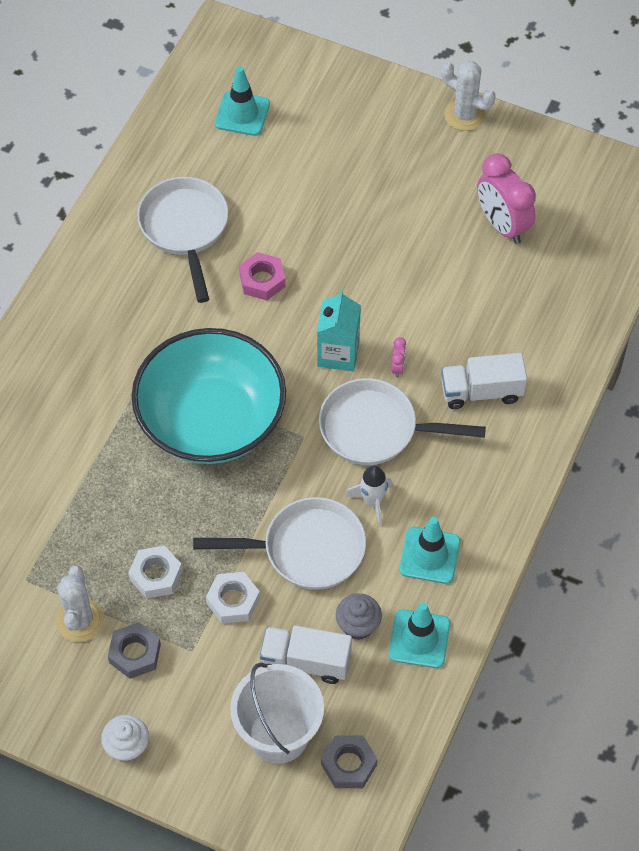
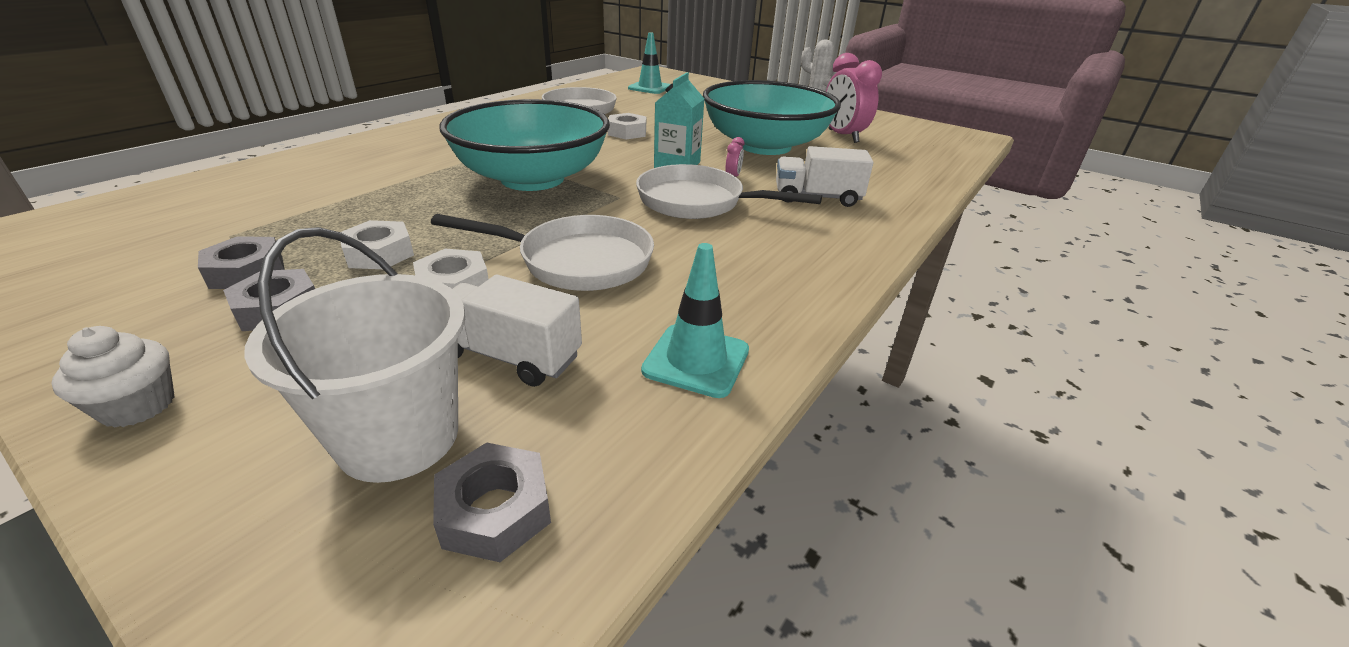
camera: 10 degrees right, 25 degrees down
(80, 620) = (247, 272): white cactus -> grey nut
(262, 280) = (627, 132): pink nut -> white nut
(358, 625) = (609, 332): grey cupcake -> none
(372, 501) = (675, 241): white rocket -> none
(418, 278) = (764, 146): none -> turquoise bowl
(429, 555) = (734, 288): turquoise traffic cone -> none

